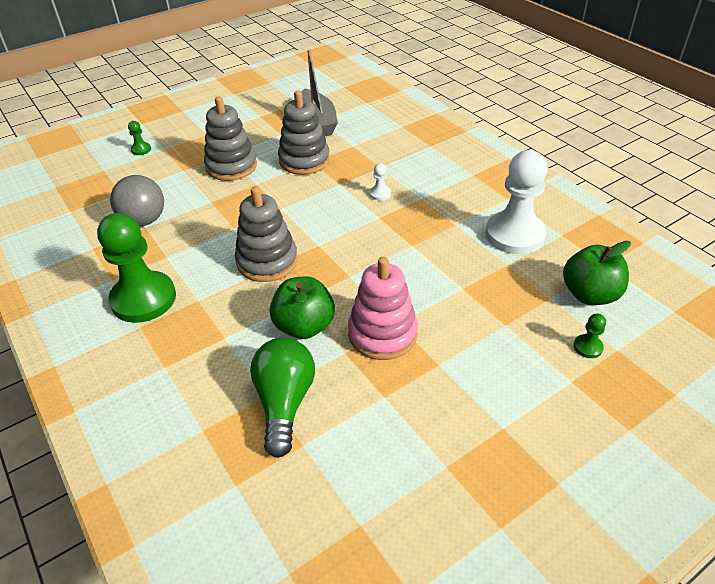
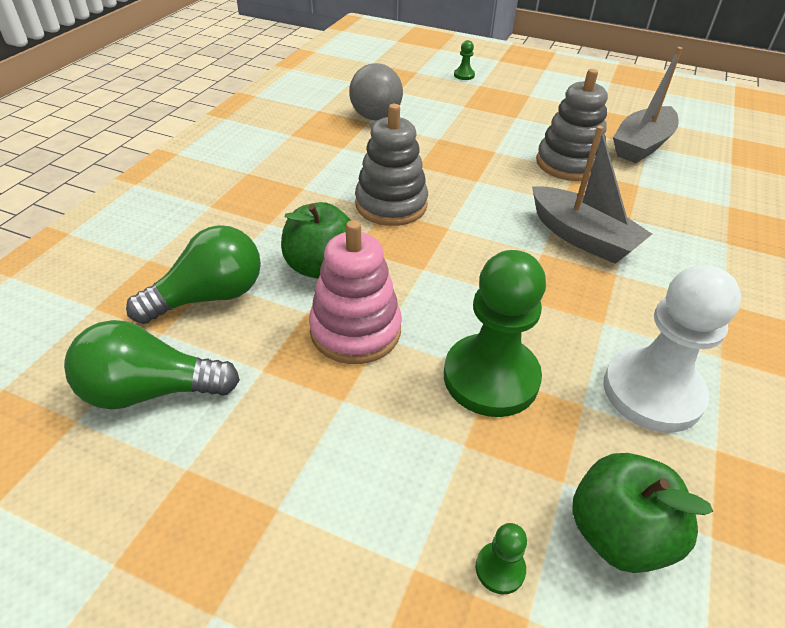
camera: 55 degrees right, 0 degrees up
(143, 299) = (281, 160): green pawn -> green pawn (491, 377)
(231, 166) = (502, 127): grey stacking toy -> none
(361, 468) = (150, 391): none -> green light bulb
(380, 194) = (582, 237): white pawn -> grey boat

